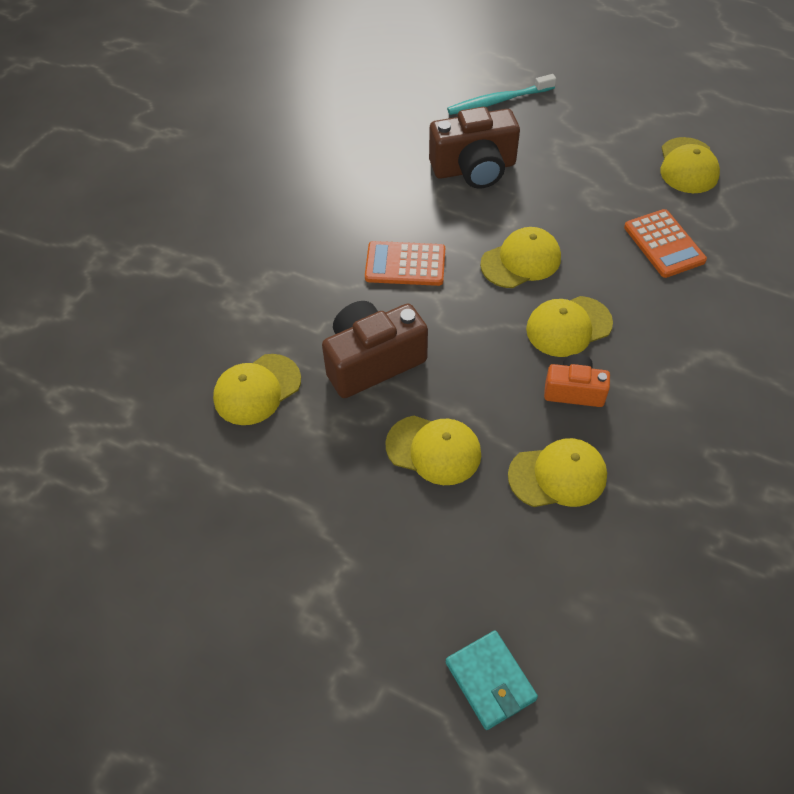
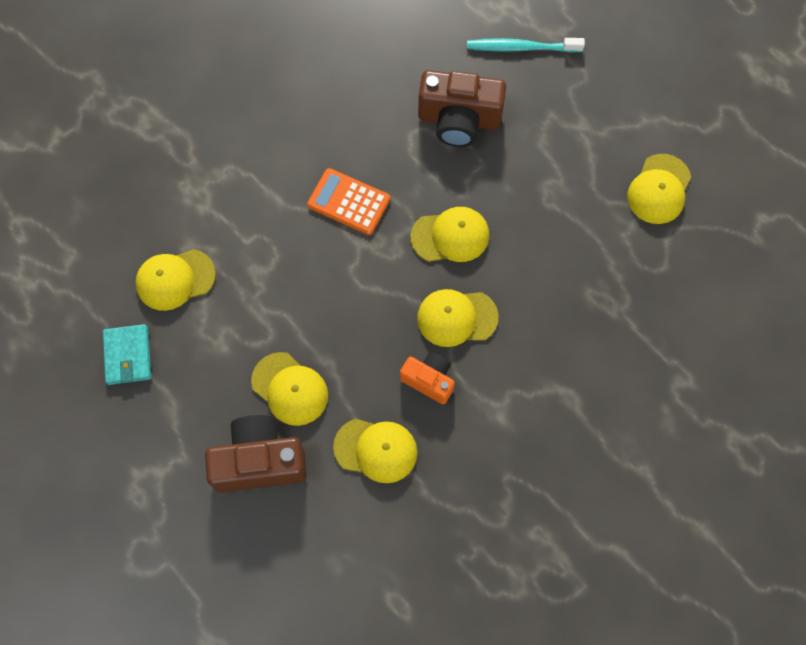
camera: 20 degrees right, 15 degrees up
(372, 361) = (278, 288): brown camera -> brown camera (259, 461)
(490, 681) = (243, 589): turquoise wallet -> turquoise wallet (128, 356)
(664, 244) = (586, 266): orange calculator -> none

